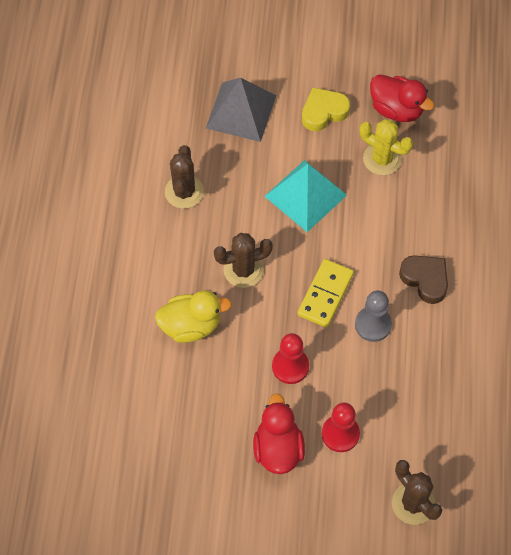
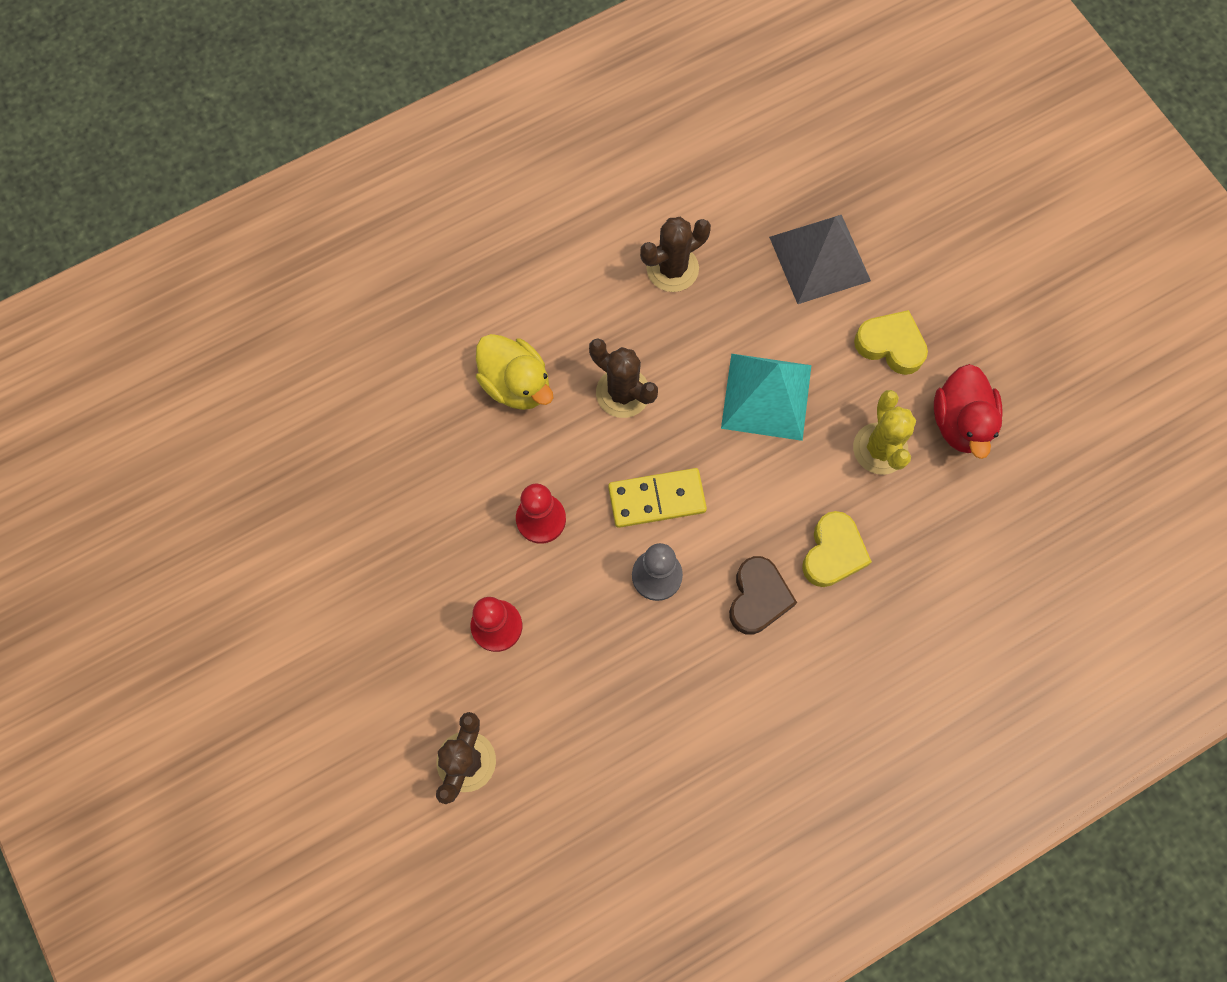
camera: 55 degrees right, 10 degrees up
(278, 449) = (434, 570): red duck -> none
(426, 224) = (833, 553): none -> yellow heart

